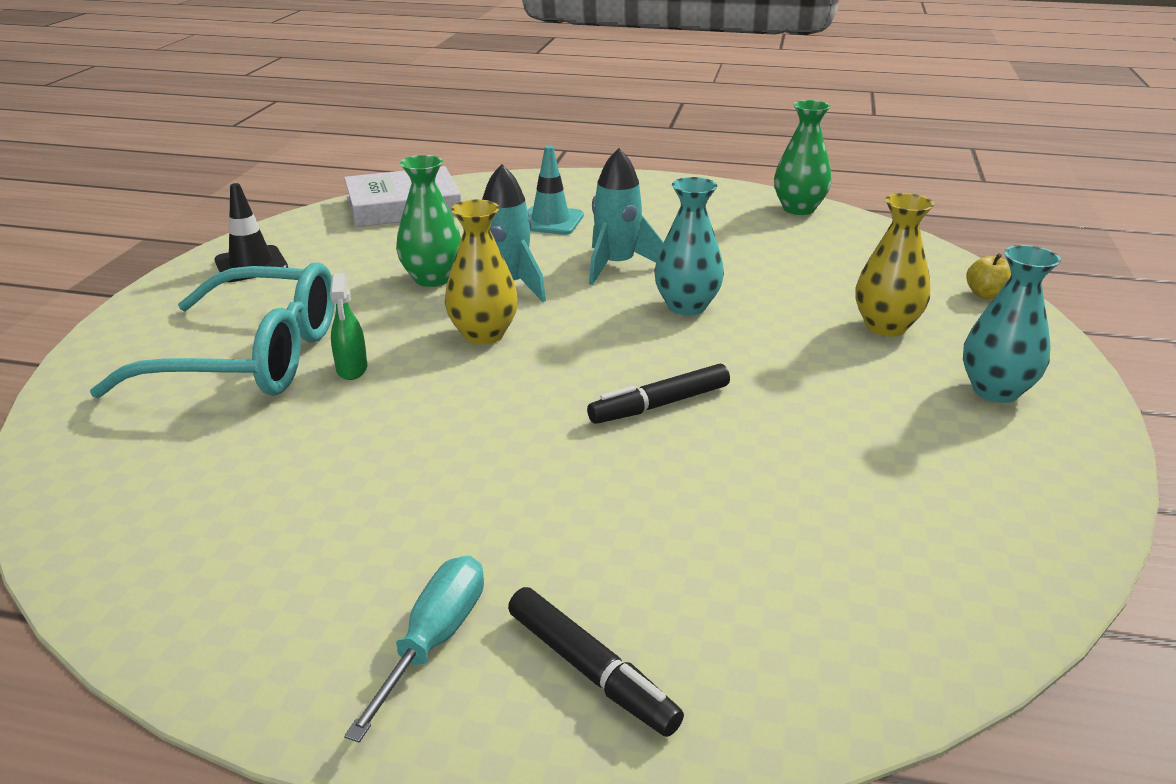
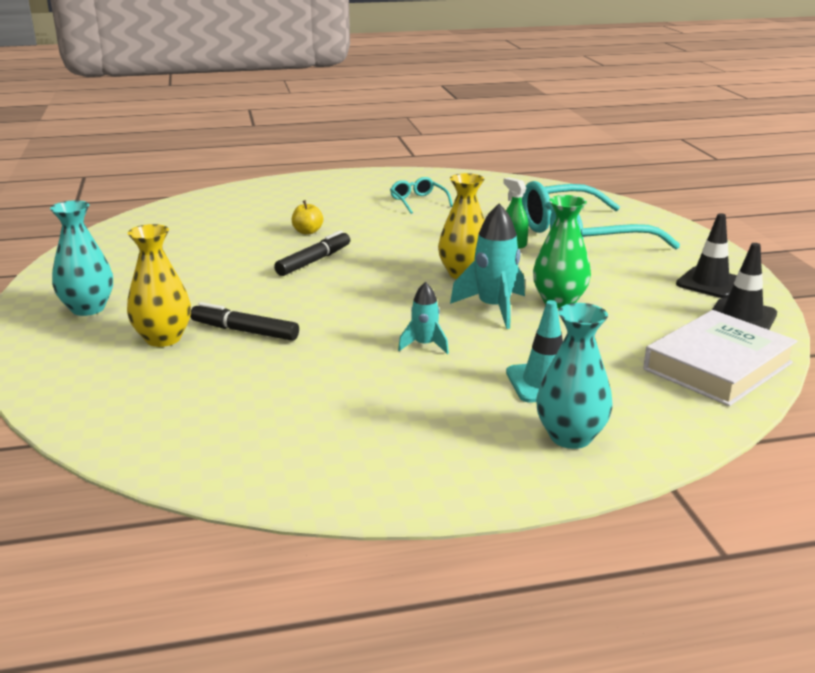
camera: 155 degrees right, 5 degrees down
(301, 231) = (742, 317): none -> black traffic cone
(353, 525) = (418, 201): none -> turquoise glasses
(434, 640) = (349, 187): turquoise screwdriver -> none
(591, 670) = (287, 191): black marker -> black marker (244, 331)
(616, 266) = (424, 345): turquoise rocket -> turquoise rocket, size x0.58
(686, 306) = (335, 322): turquoise vase -> turquoise vase (570, 437)
(798, 209) = (269, 479): green vase -> none
(986, 294) = (56, 391): yellow apple -> yellow apple (307, 232)

